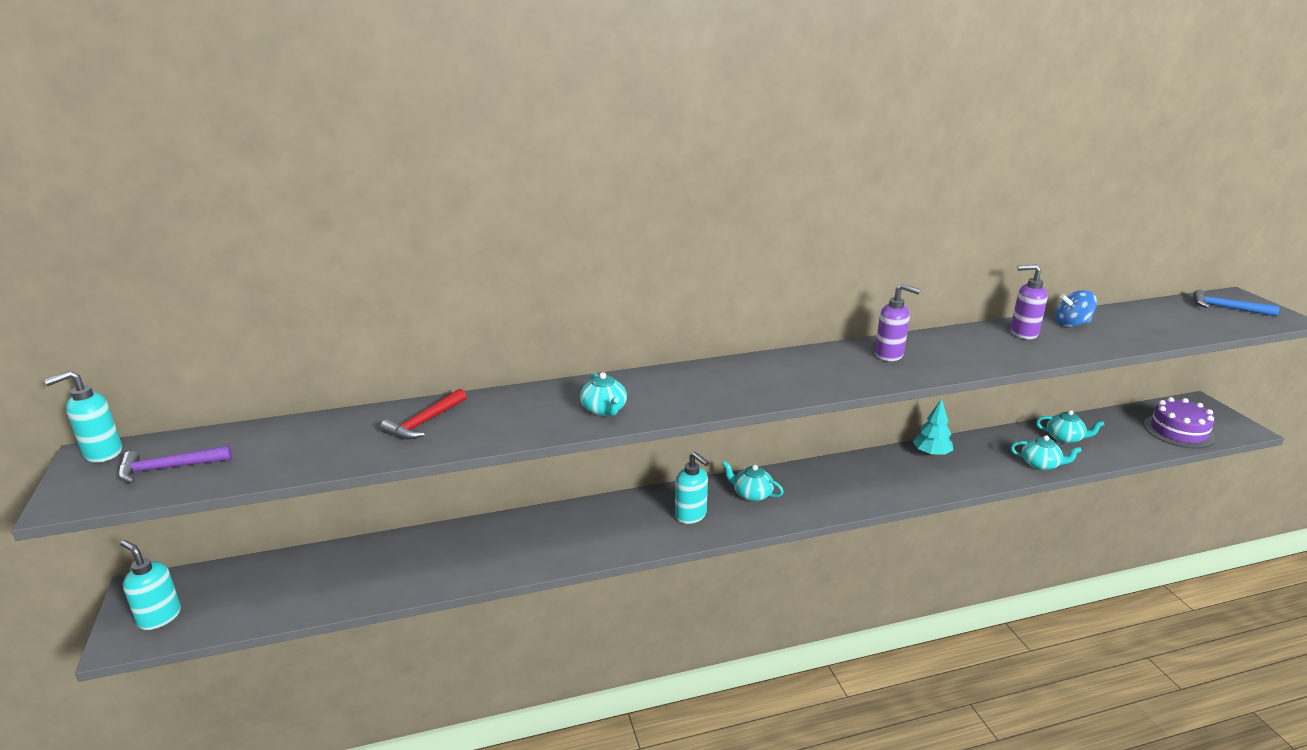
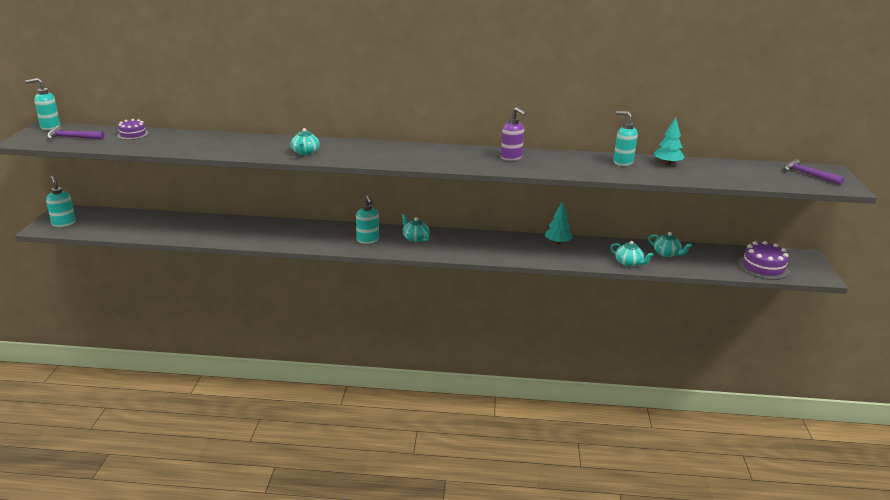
camera: 20 degrees right, 0 degrees up
(279, 435) = (132, 134): none -> purple cake
(424, 422) = (207, 141): red hammer -> none
(1023, 333) = (622, 162): purple soap dispenser -> turquoise soap dispenser
(1072, 324) = (667, 163): blue spinning top -> turquoise tree
(1227, 308) = (808, 175): blue hammer -> purple hammer

